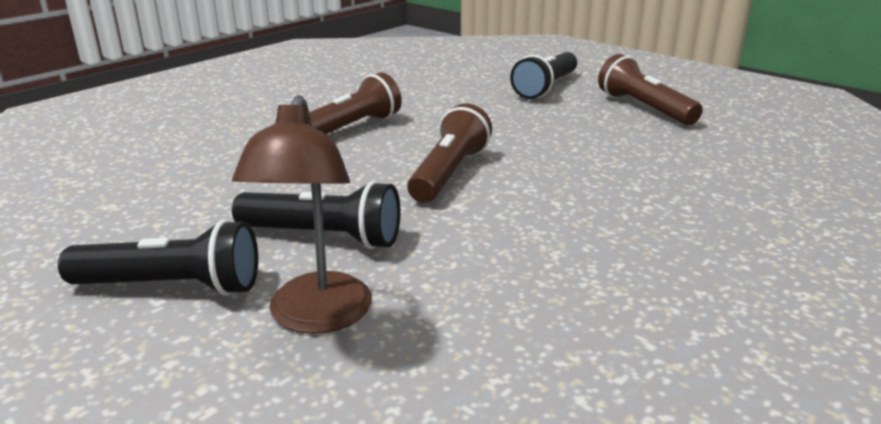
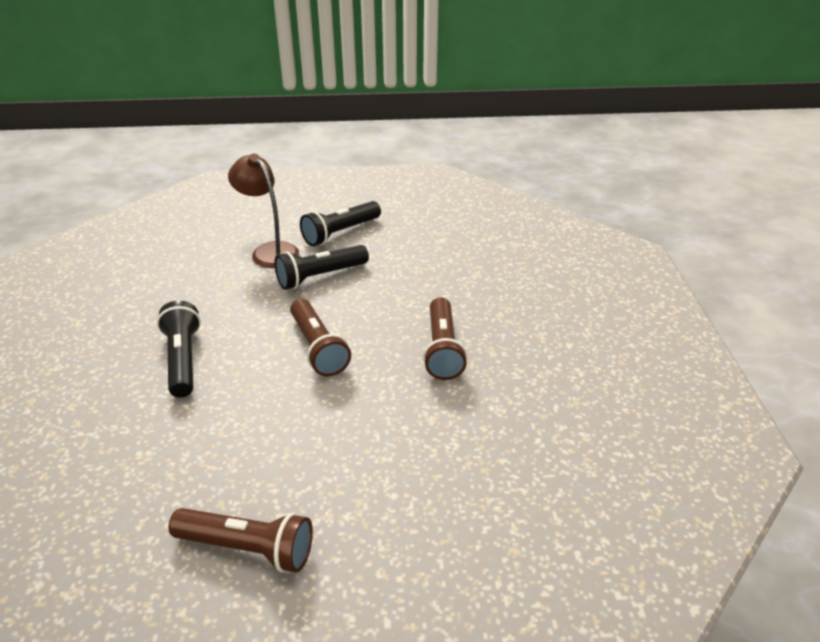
camera: 135 degrees right, 10 degrees up
(546, 88) = (384, 529): black flashlight -> black flashlight (183, 360)

